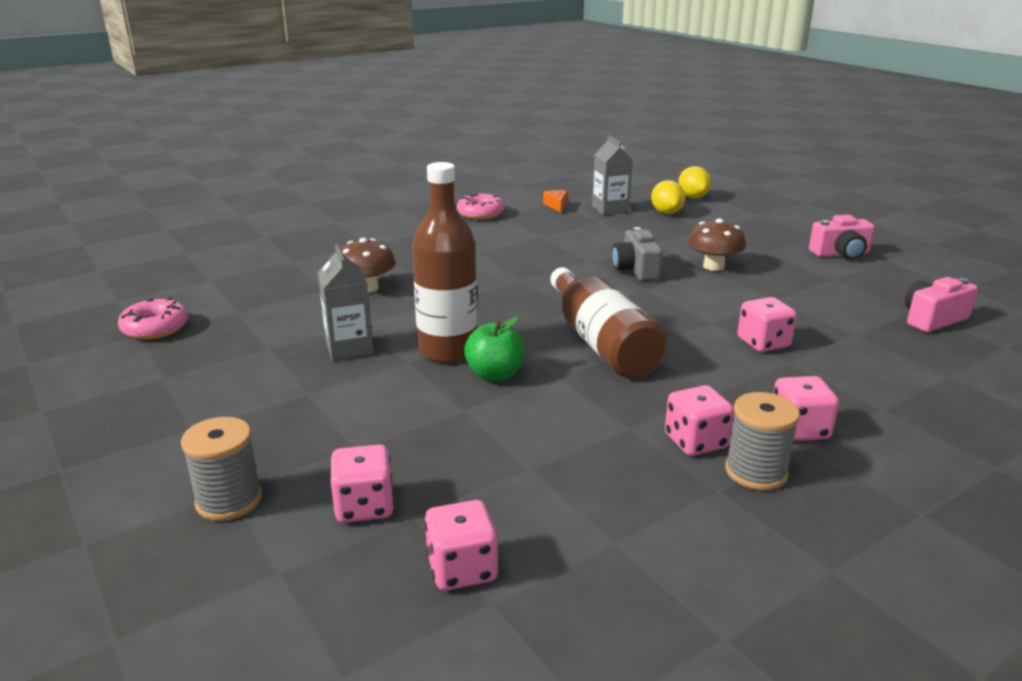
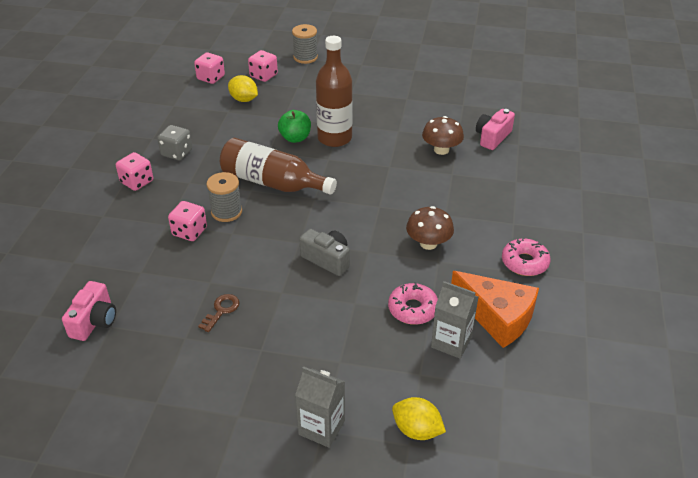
camera: 135 degrees right, 15 degrees up
(155, 328) = (470, 80): pink donut -> pink donut (413, 309)
(349, 348) = (376, 116): grey carton -> grey carton (321, 427)
(556, 206) = (497, 317): orange cheese -> orange cheese, size x2.34
(666, 213) = (401, 370): yellow lemon -> yellow lemon (244, 99)
(695, 441) = (177, 153): pink dice -> grey dice
(713, 266) = (282, 298): brown mushroom -> brown mushroom (428, 243)
(756, 472) = (143, 152): grey spool -> grey spool (226, 212)
(782, 280) = (221, 310): none -> brown key
(840, 254) = (199, 388): pink camera -> pink camera (492, 137)

